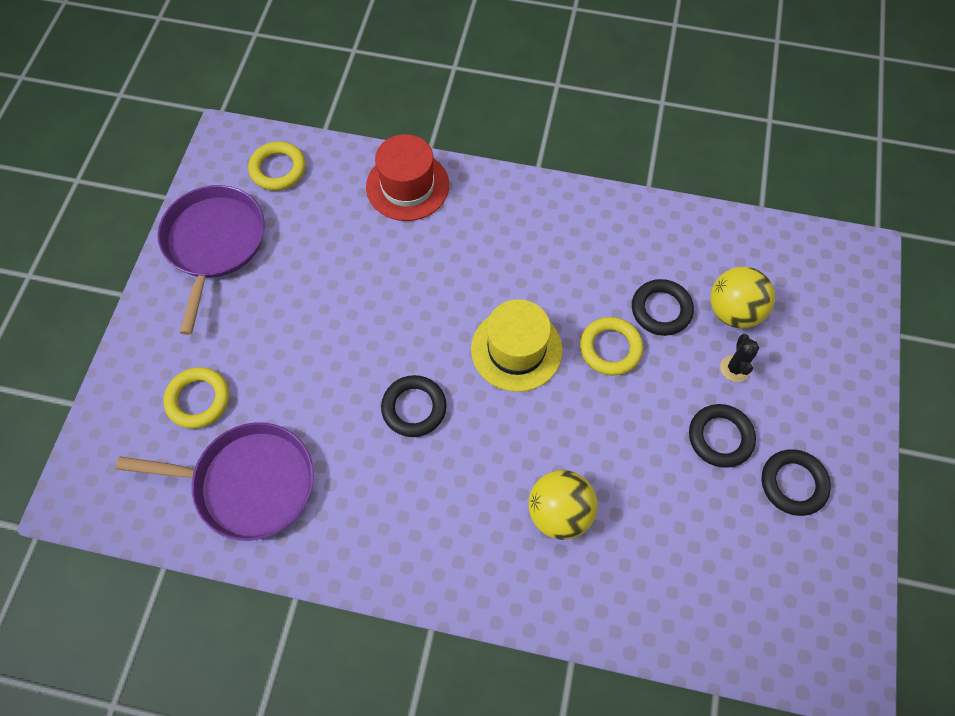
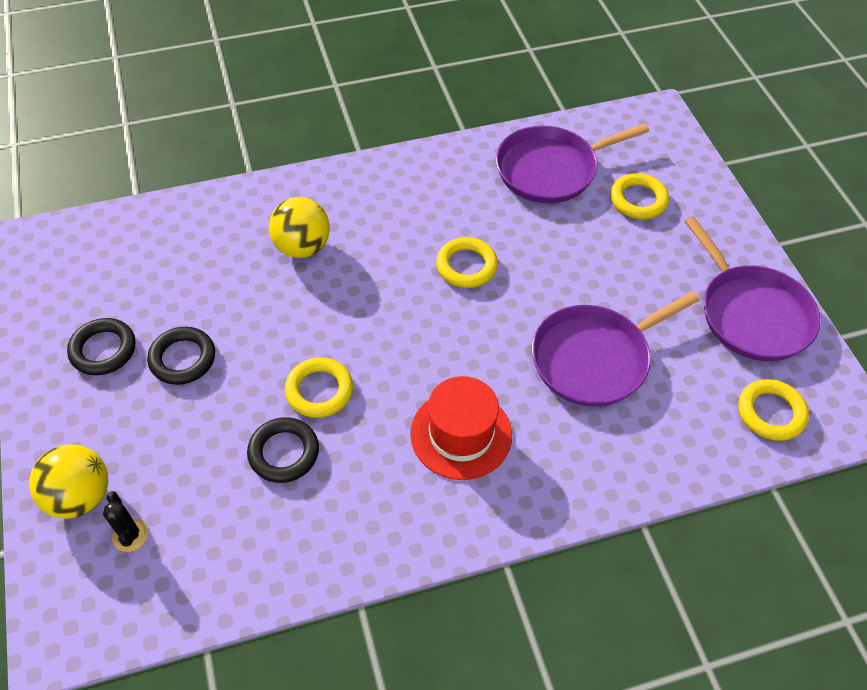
camera: 150 degrees right, 10 degrees down
(370, 268) = (595, 358): none -> purple pan
(407, 186) = (628, 461): red hat -> red hat (461, 434)
(414, 408) = (466, 266): black ring -> yellow ring
(516, 349) = (408, 349): yellow hat -> none
(733, 311) = (204, 487): yellow ball -> yellow ball (80, 496)
(734, 368) = (186, 427): black cactus -> black cactus (130, 535)

